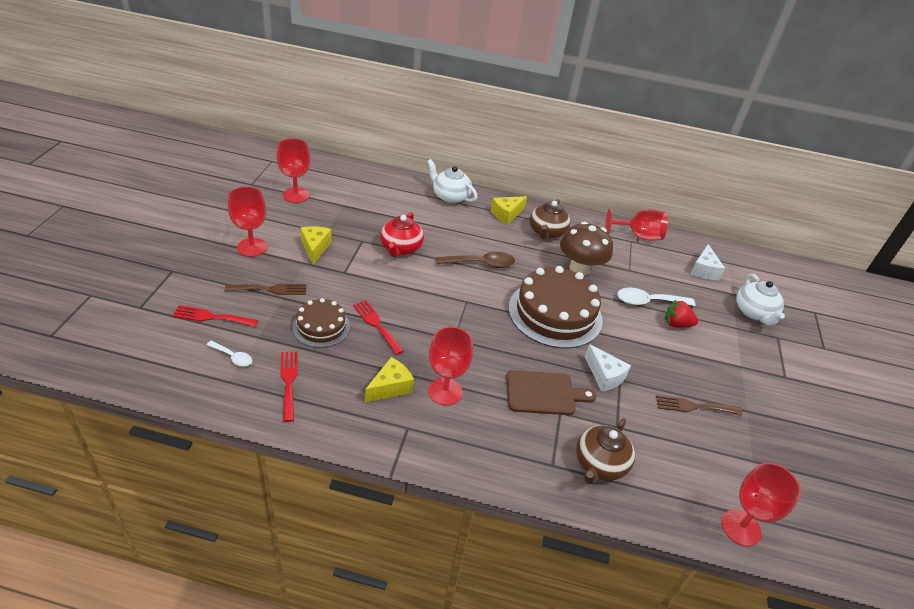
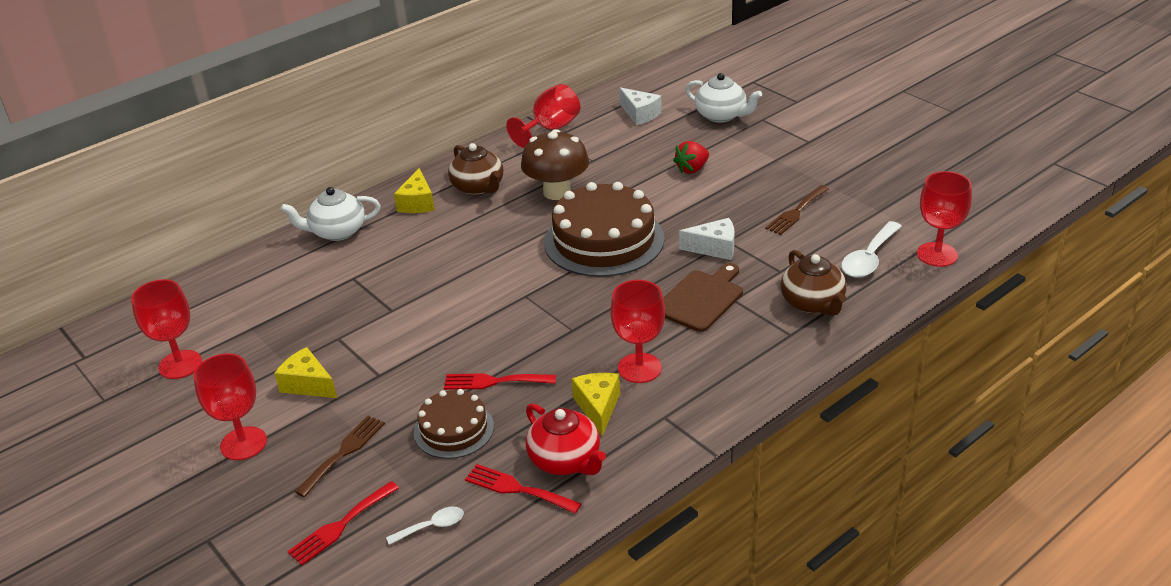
camera: 45 degrees left, 5 degrees down
(400, 248) = (386, 311): red teapot -> red teapot (565, 460)
(481, 264) = (478, 259): brown spoon -> none
(648, 301) = (647, 171): white spoon -> white spoon (869, 258)

